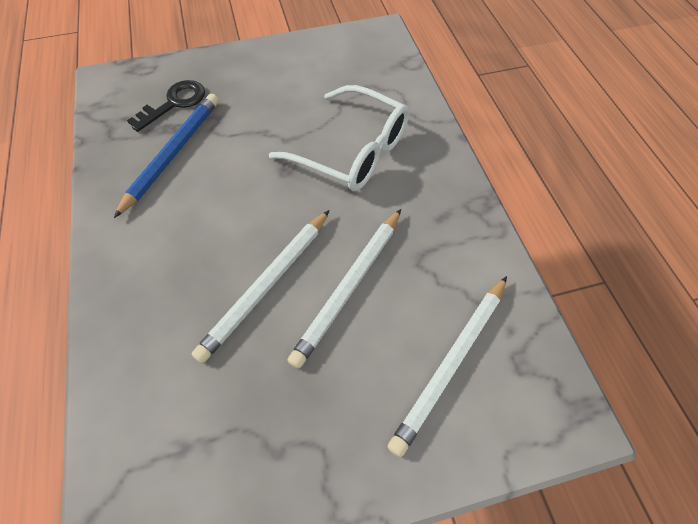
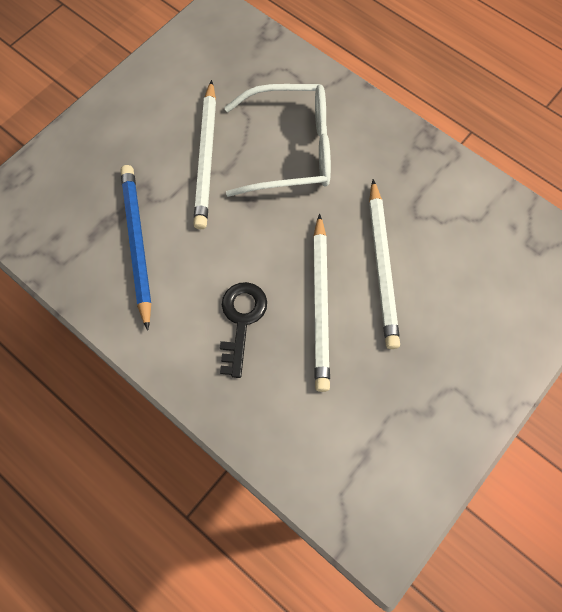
camera: 35 degrees left, 10 degrees up
(174, 103) = (89, 194): black key -> black key (241, 320)
(451, 364) = (493, 276): white pencil -> white pencil (206, 158)

